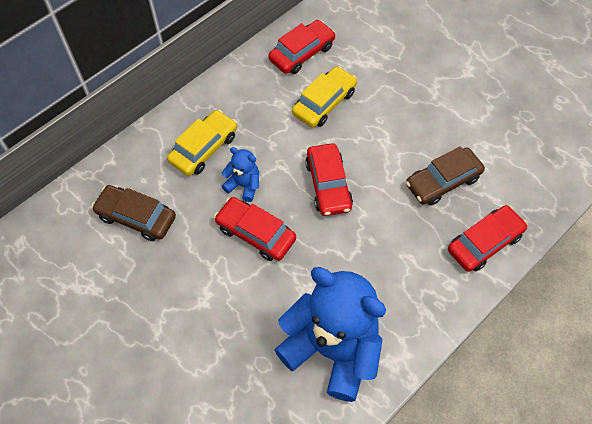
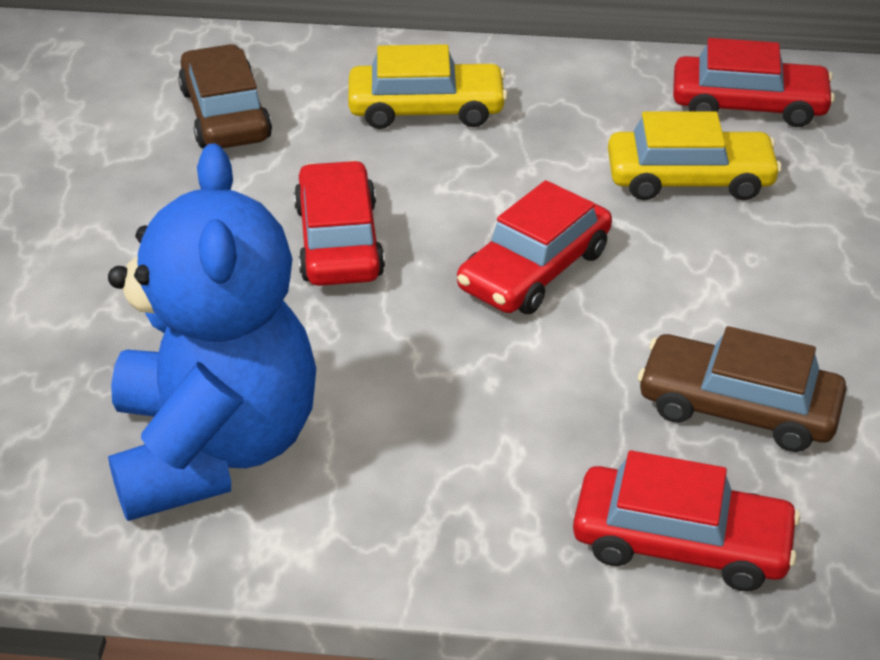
camera: 50 degrees right, 20 degrees down
(244, 185) = (412, 182): blue teddy bear -> none

